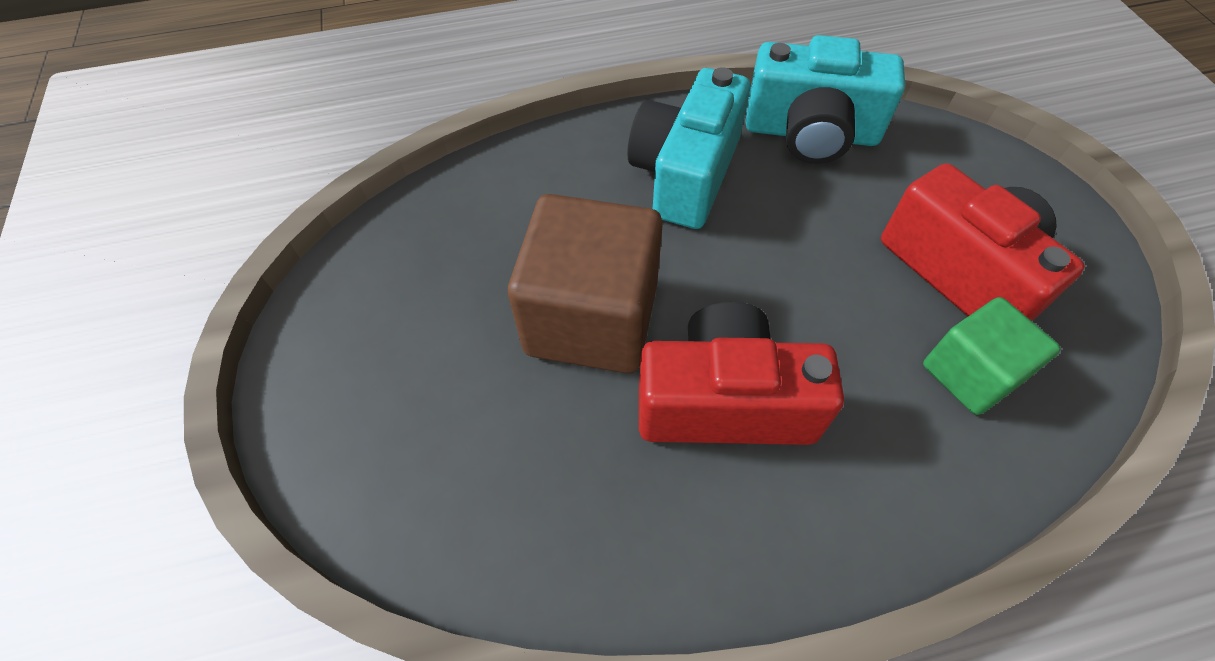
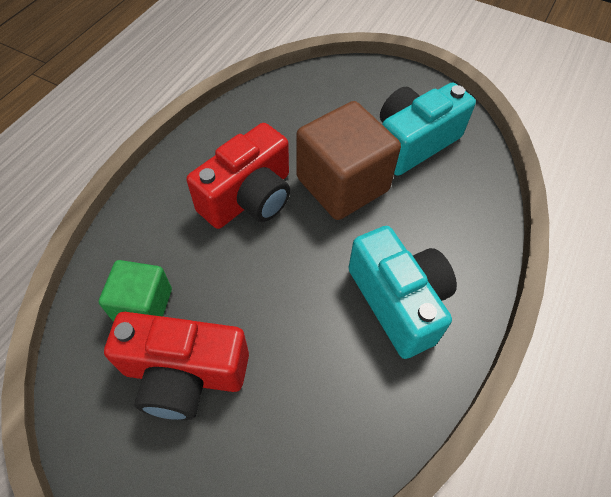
camera: 130 degrees right, 0 degrees up
(811, 133) = (365, 415): turquoise camera -> turquoise camera (413, 143)

